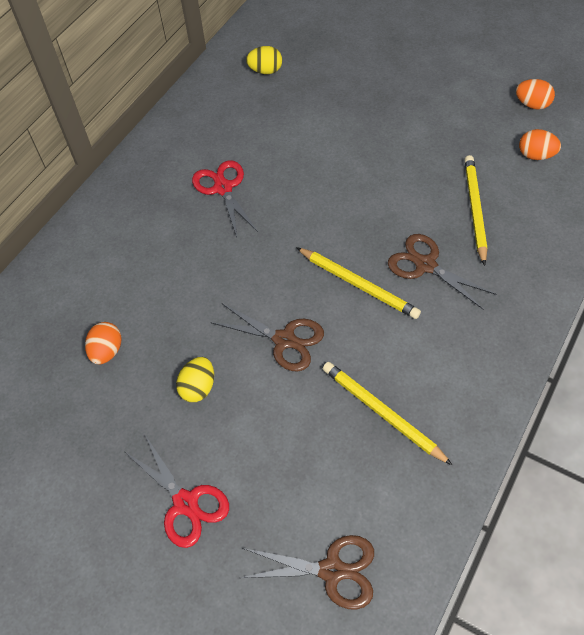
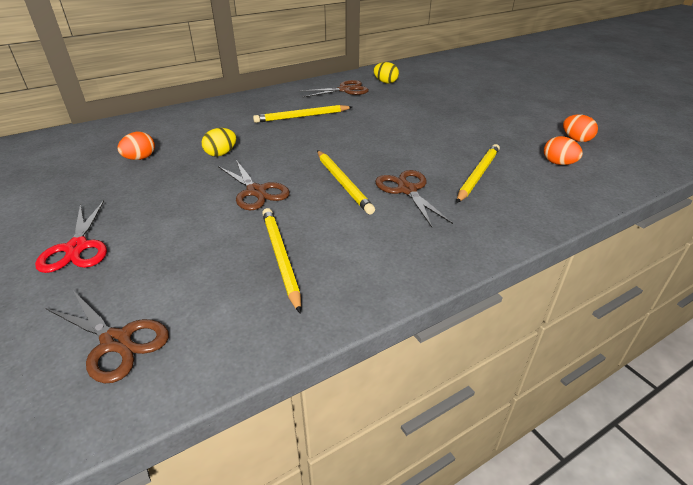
camera: 25 degrees right, 20 degrees down
(198, 387) = (169, 193): yellow egg -> yellow egg (221, 154)
(223, 188) = (302, 116): red scissors -> yellow pencil
(229, 109) = (345, 90): none -> brown scissors

